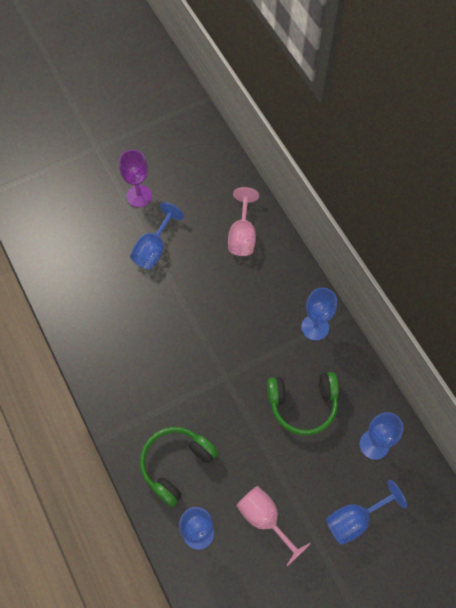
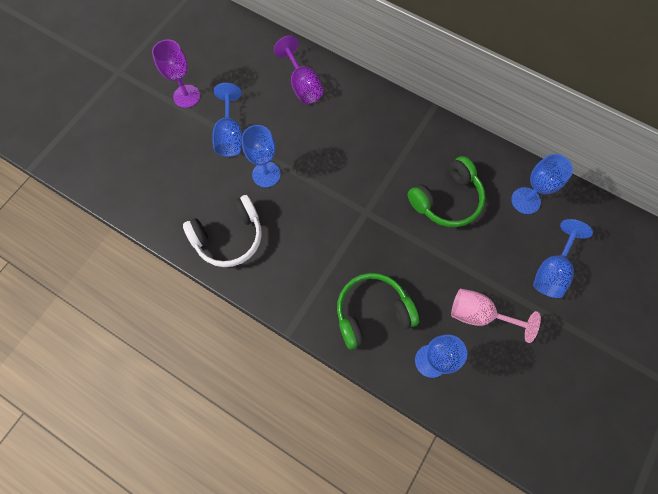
camera: 30 degrees left, 5 degrees up
(100, 336) = (229, 237): none -> white headphones
(176, 464) = (372, 312): green headphones -> green headphones turned 60 degrees clockwise
(242, 235) = (303, 85): pink goblet -> purple goblet
(315, 327) = (414, 130): blue goblet -> blue goblet (266, 174)

